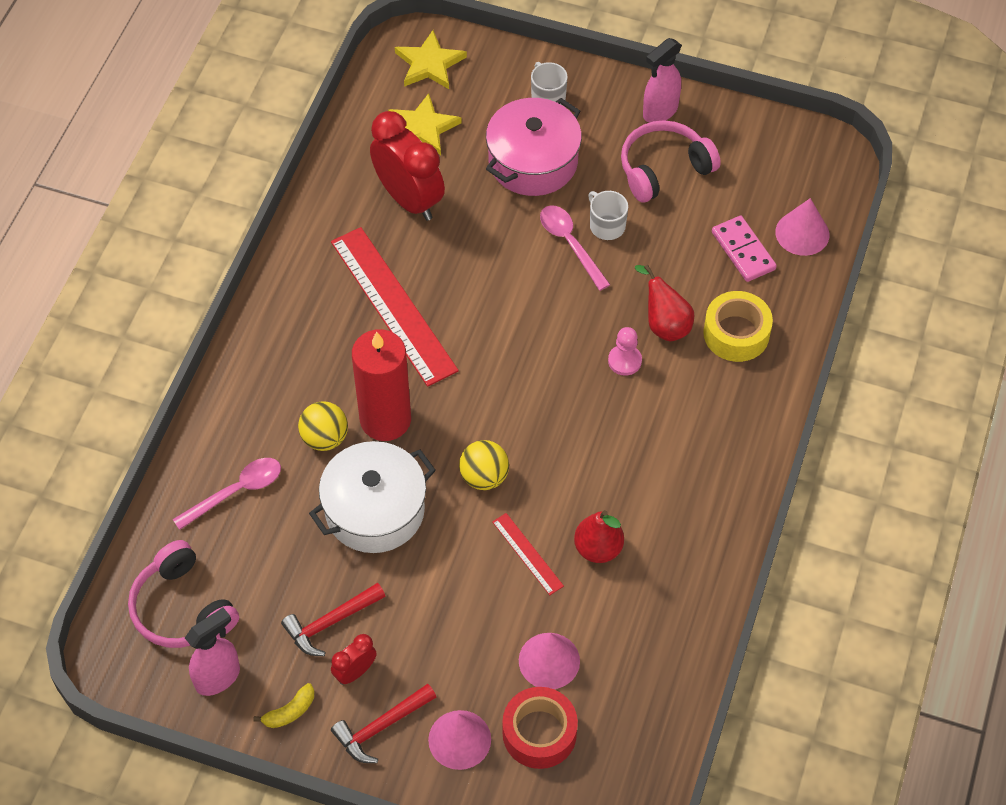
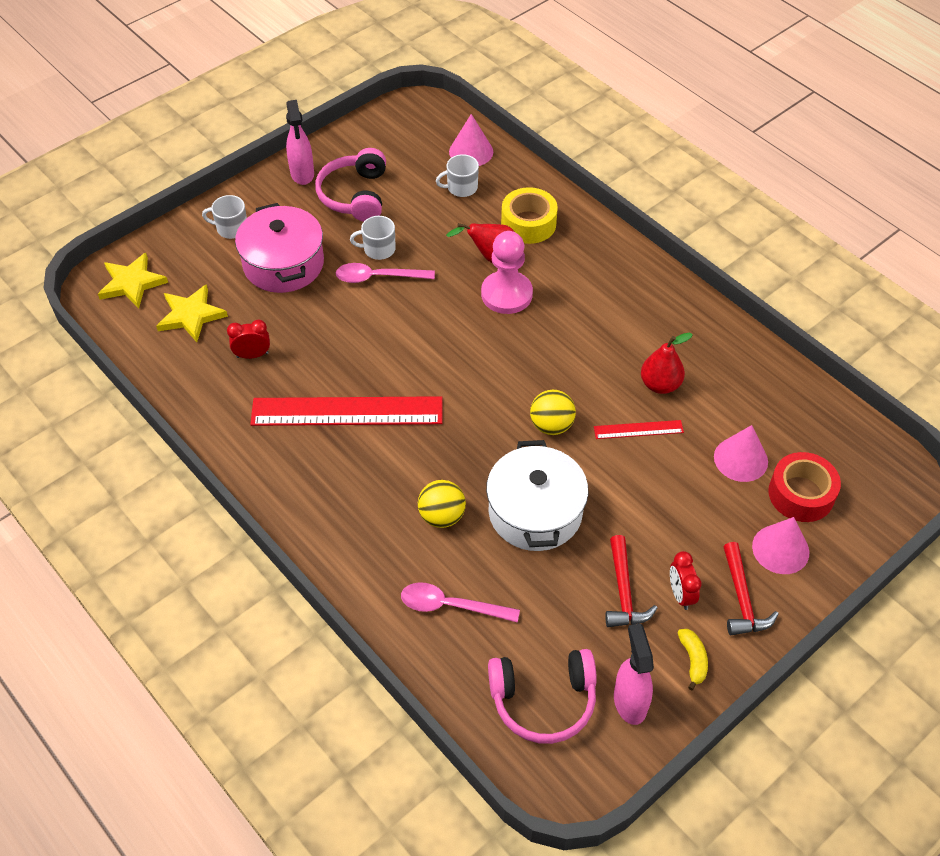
camera: 60 degrees left, 5 degrees down
(236, 492) = (451, 606): pink spoon -> pink spoon turned 75 degrees counterclockwise
(385, 419) = (453, 466): red candle -> none
(409, 199) = (252, 355): red clock -> red clock, size x0.48
(624, 361) = (506, 294): pink pawn -> pink pawn, size x1.76
(743, 251) = (461, 187): pink domino -> white mug

